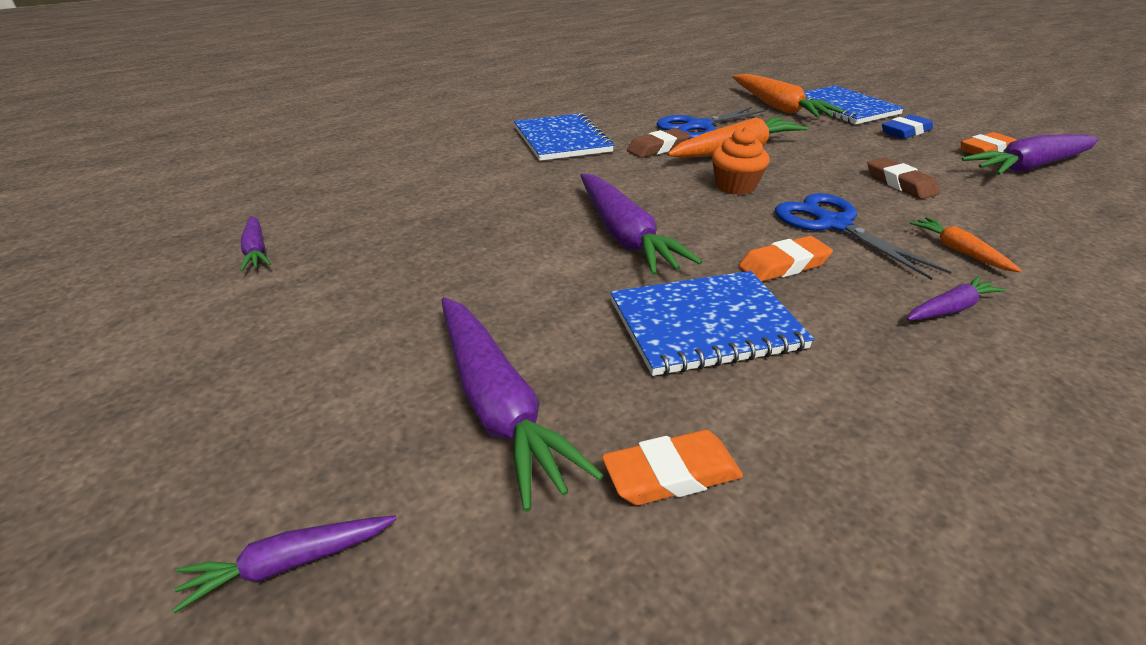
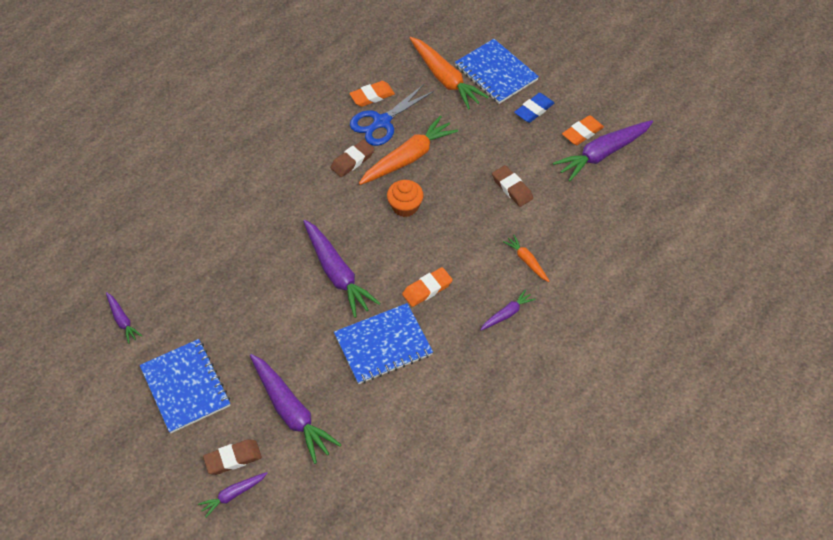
camera: 10 degrees left, 20 degrees up
(331, 478) = (233, 459): none -> brown eraser
(562, 140) = (281, 157): blue notebook -> blue notebook (185, 387)
(671, 474) = (368, 435): orange eraser -> orange eraser (372, 96)
(833, 224) = (461, 244): blue scissors -> none

